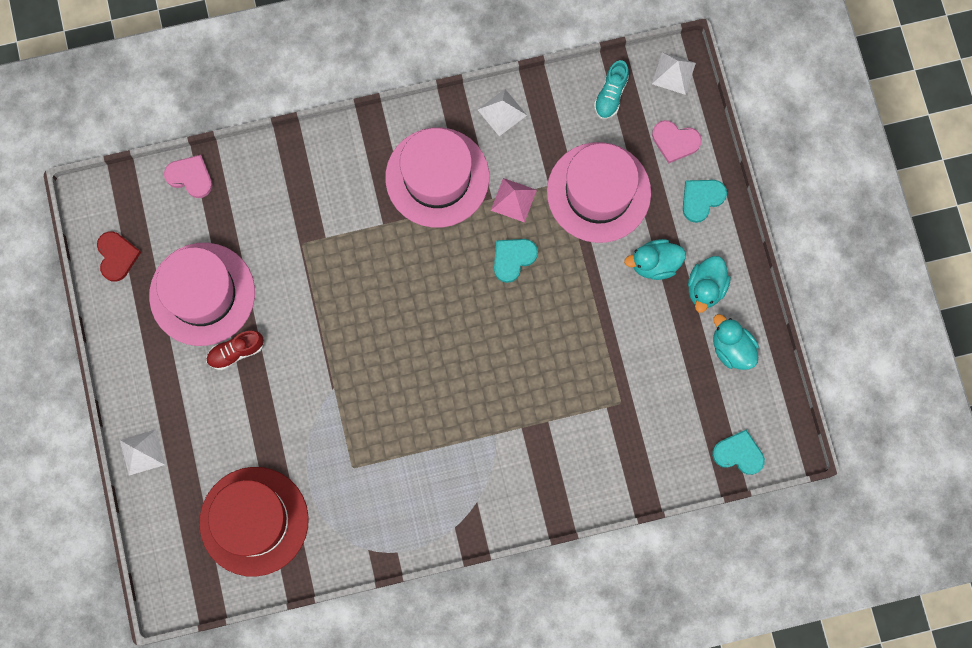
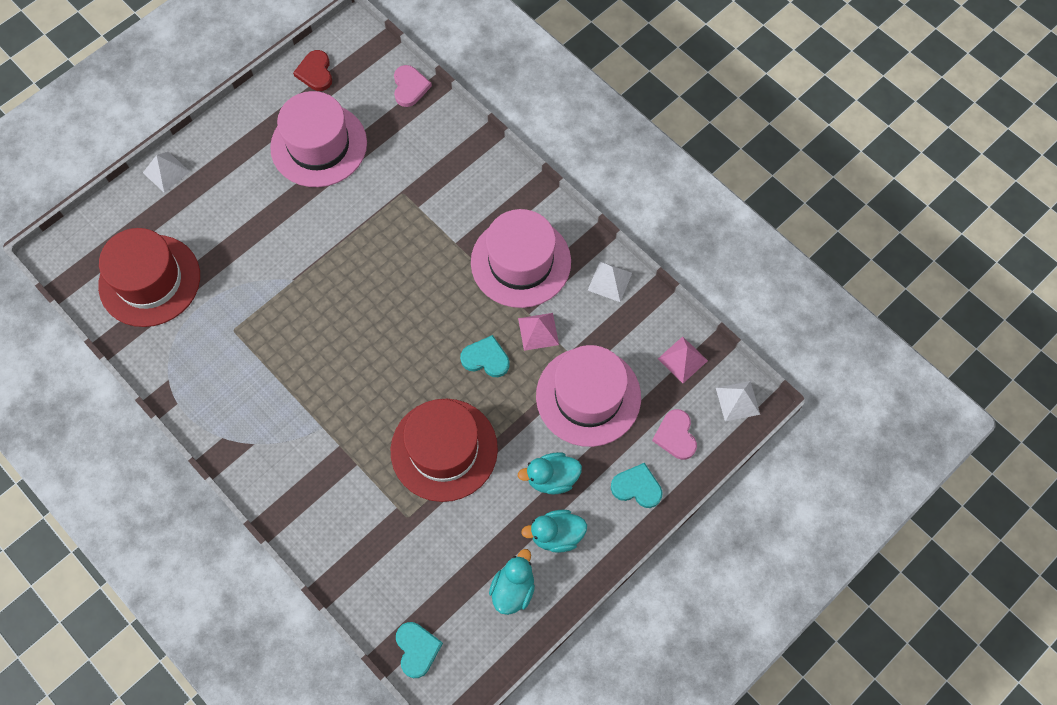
camera: 60 degrees right, 10 degrees down
(117, 256) = (315, 72): red heart -> red heart turned 120 degrees clockwise
(236, 352) = (284, 193): red shoe -> none
(577, 340) = (444, 449): none -> red hat
(610, 95) = (682, 359): turquoise shoe -> pink pyramid
(654, 264) = (552, 478): turquoise duck -> turquoise duck turned 60 degrees counterclockwise

